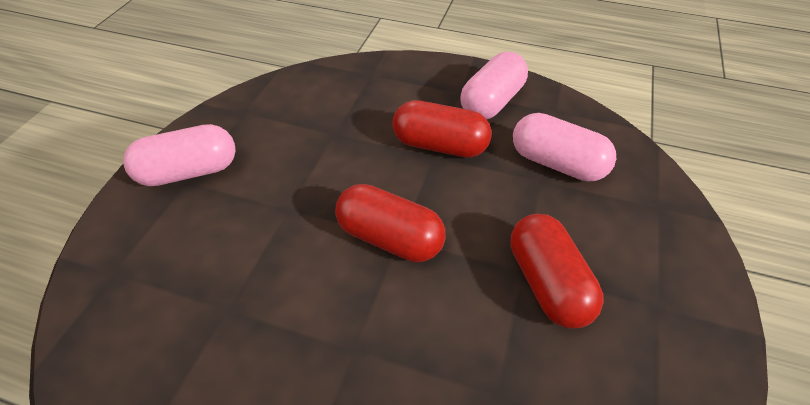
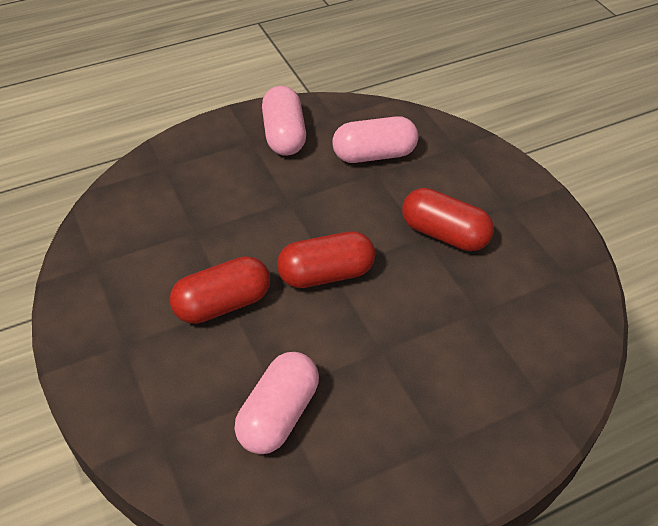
camera: 45 degrees left, 0 degrees up
(189, 172) = (115, 336): pink capsule -> pink capsule (278, 414)
(440, 146) = (285, 191): red capsule -> red capsule (222, 304)

